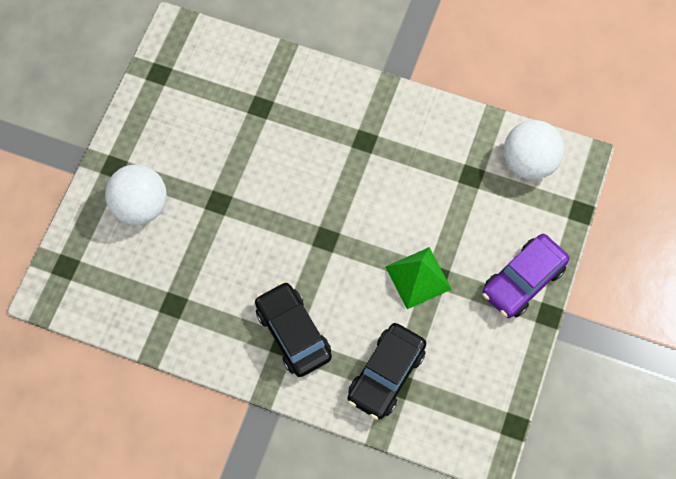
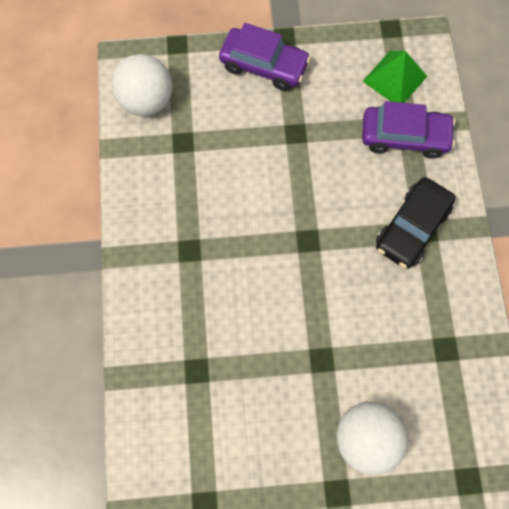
camera: 115 degrees left, 5 degrees up
(386, 375) = (404, 136): black car -> purple car
(418, 277) = (304, 147): green pyramid -> green pyramid (395, 78)

